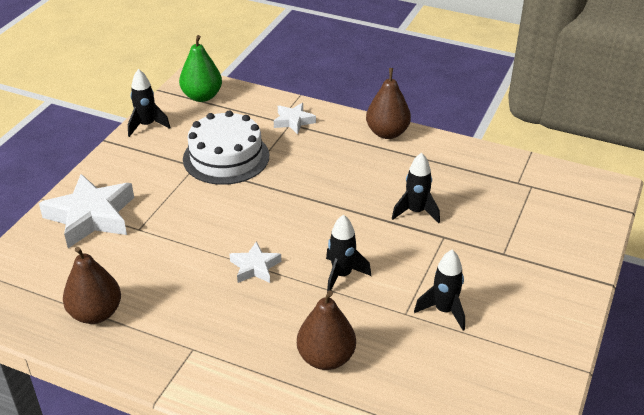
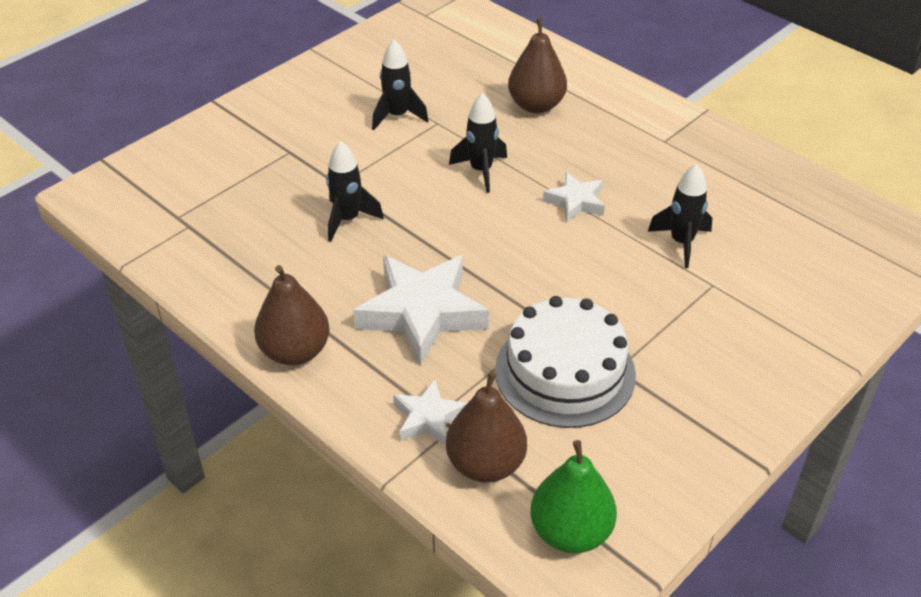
camera: 160 degrees left, 5 degrees up
(91, 216) = (779, 319): white star -> white star (422, 313)
(96, 313) = (767, 195): brown pear -> brown pear (486, 464)
(147, 125) = (686, 481): black rocket -> black rocket (681, 242)

